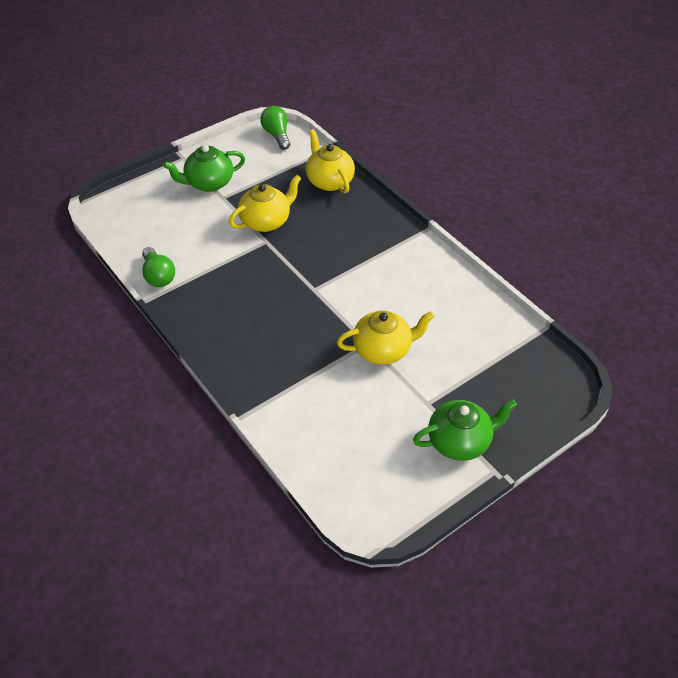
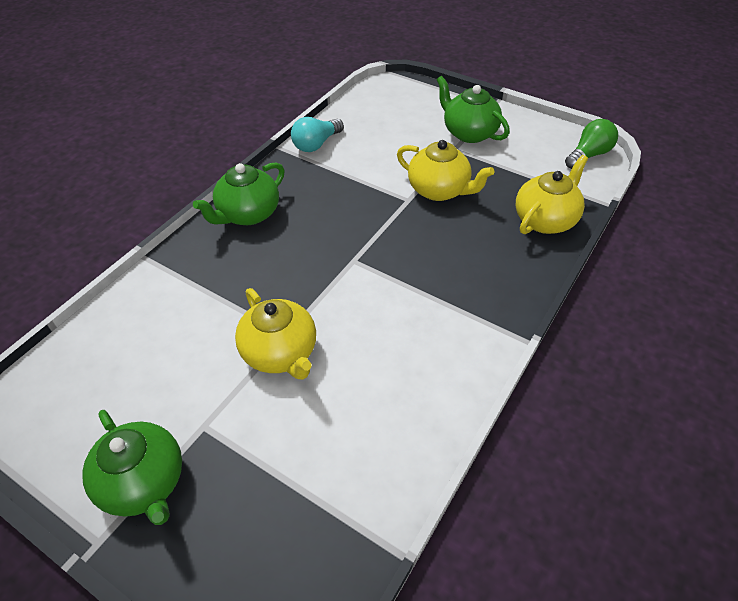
camera: 70 degrees right, 0 degrees up
(158, 276) = (316, 144): green light bulb -> turquoise light bulb
(224, 340) = (248, 214): none -> green teapot

